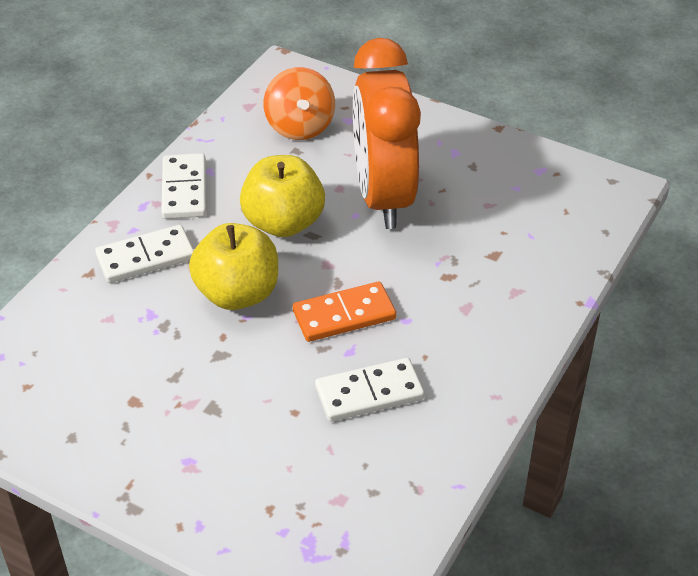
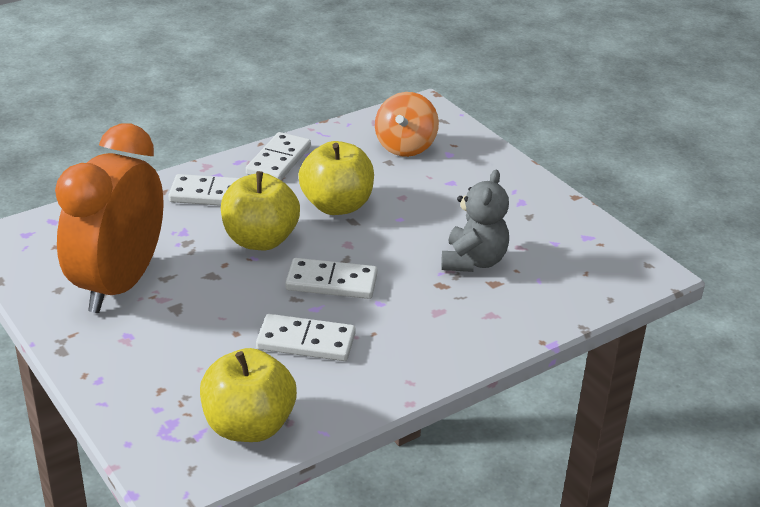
camera: 25 degrees right, 10 degrees down
(344, 315) = (331, 282): orange domino -> white domino
(383, 196) = (433, 213): orange clock -> orange clock (119, 284)
(385, 511) = (248, 426): none -> yellow apple
(458, 238) = (473, 261): none -> grey teddy bear

